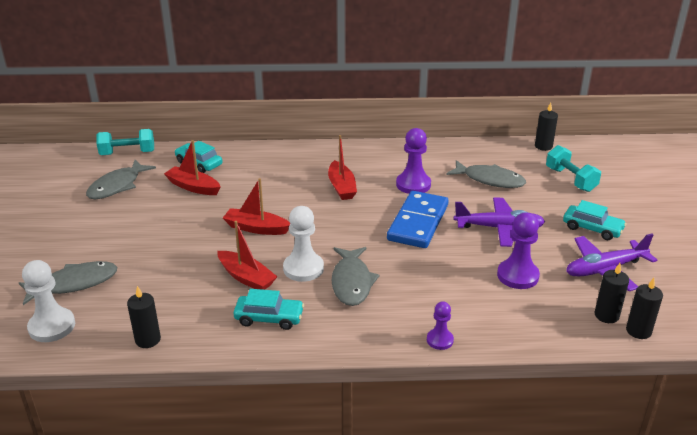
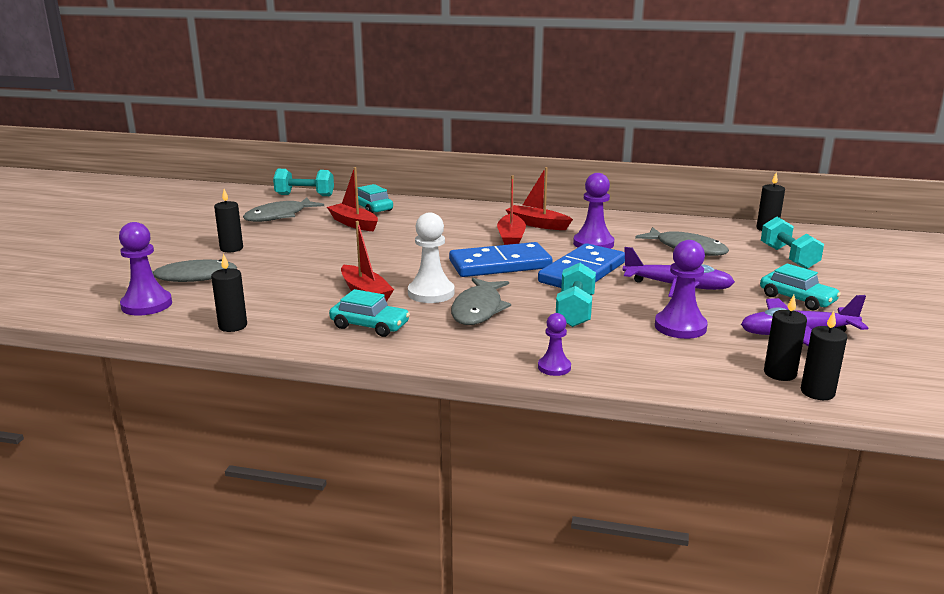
camera: 15 degrees right, 10 degrees down
(52, 326) = (146, 305): white pawn -> purple pawn
(94, 238) = (231, 248): none -> black candle
(256, 228) = (399, 258): red boat -> red boat (537, 224)
(346, 223) = (500, 264): none -> blue domino
(430, 271) = (575, 311): none -> turquoise dumbbell

